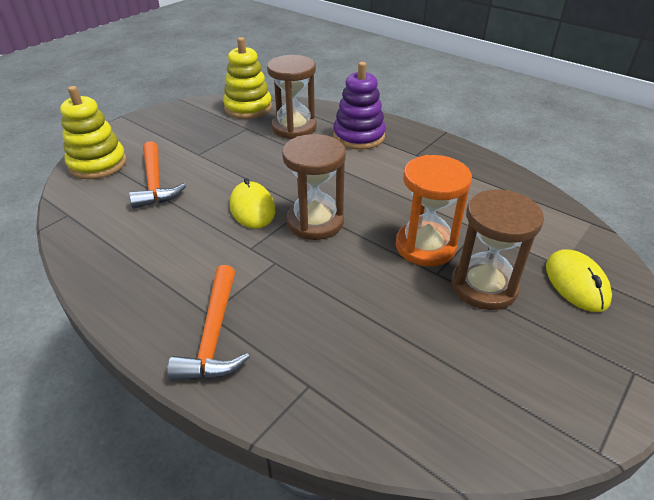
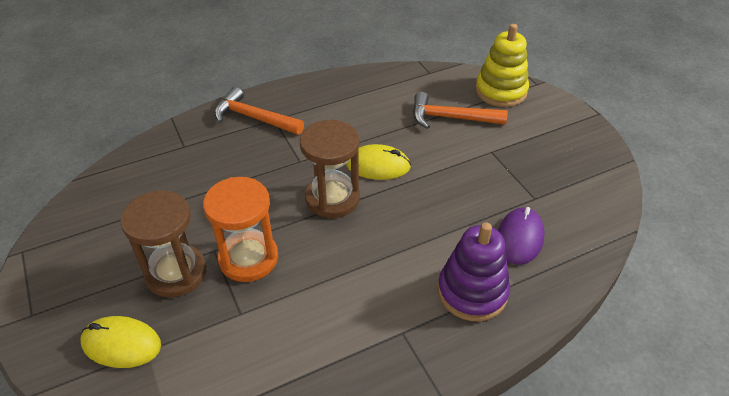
camera: 115 degrees right, 5 degrees up
(248, 108) = (589, 211): yellow stacking toy -> none
(294, 128) = (519, 238): brown hourglass -> purple mouse

